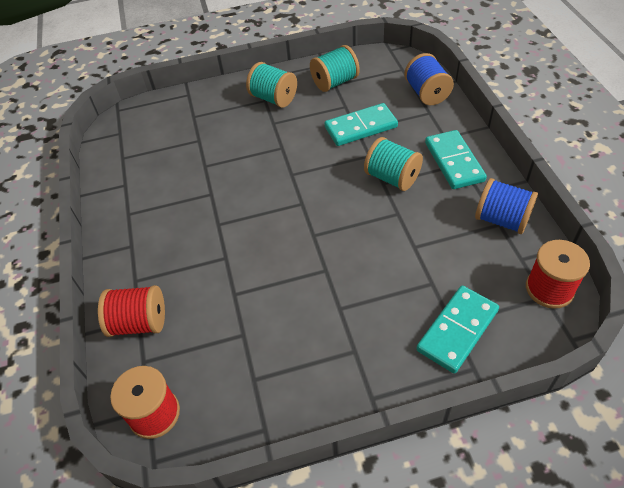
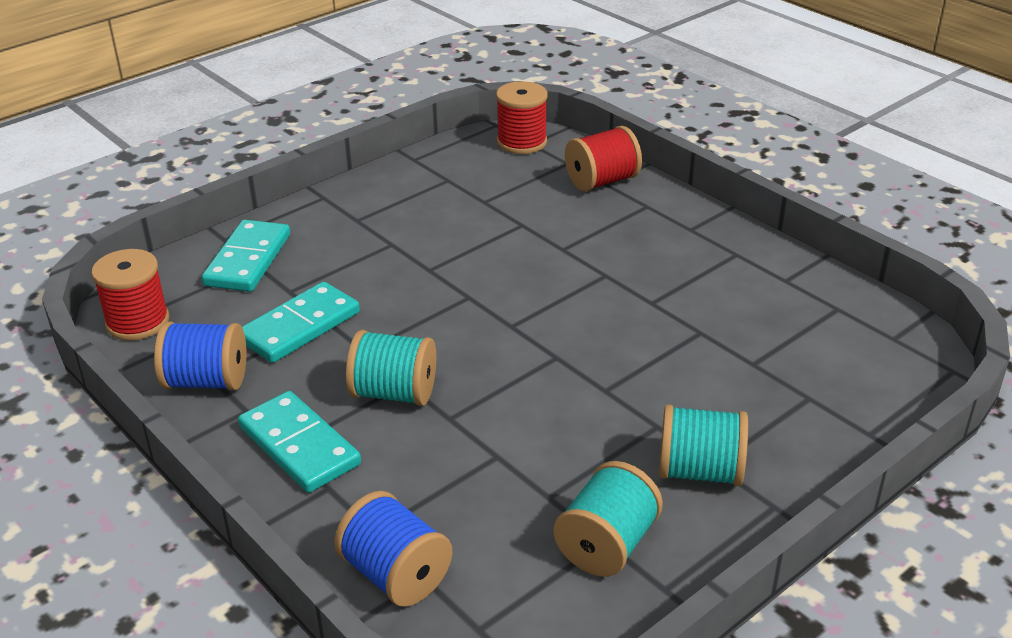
camera: 150 degrees right, 15 degrees down
(360, 127) = (492, 461): turquoise domino -> turquoise domino (300, 327)

